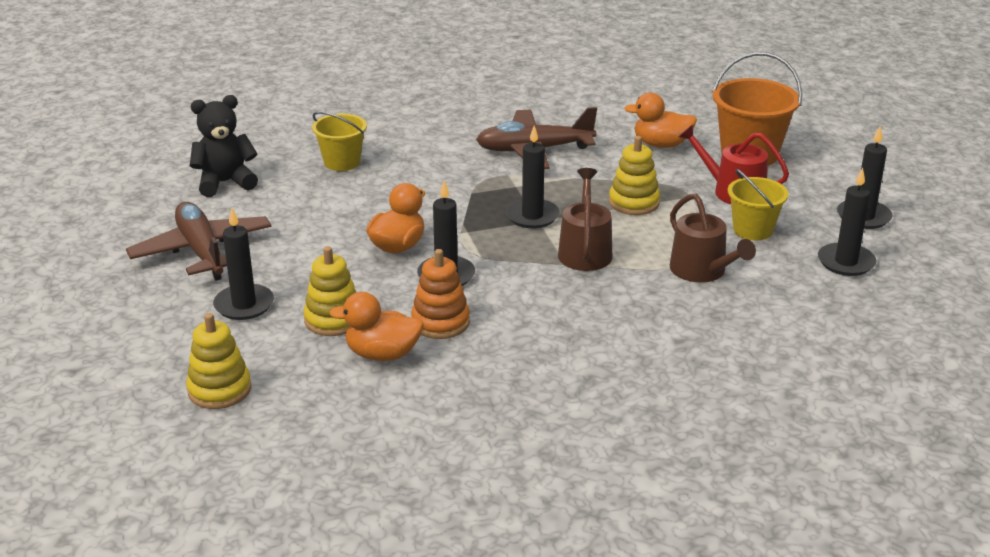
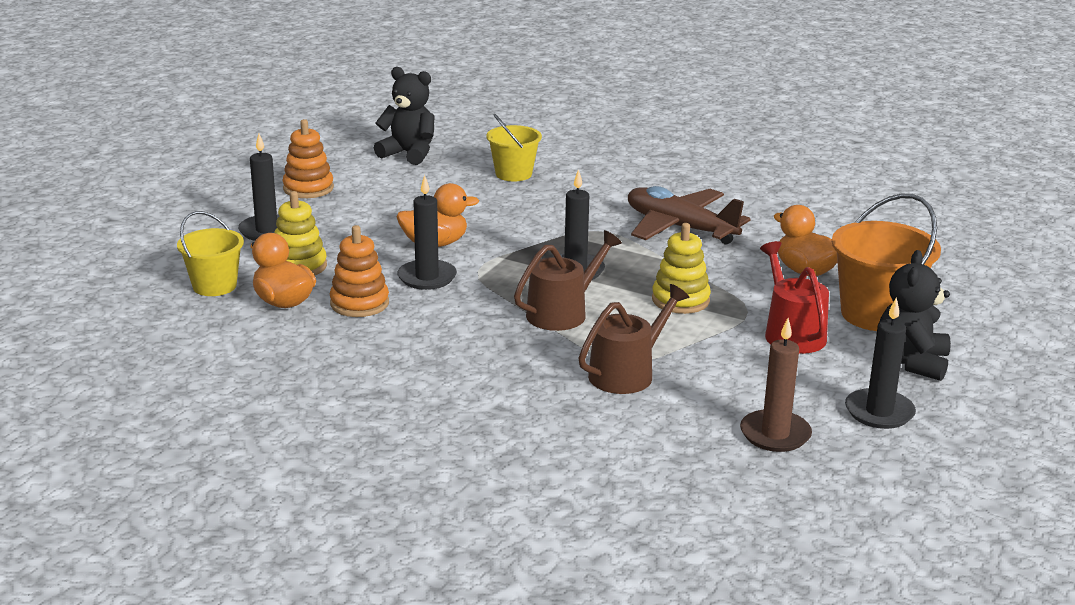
camera: 45 degrees right, 5 degrees down
(202, 251) = (308, 188): brown plane -> orange stacking toy
(219, 390) = (155, 270): yellow stacking toy -> none
(702, 271) = (627, 373): brown watering can -> brown watering can turned 150 degrees counterclockwise
(753, 230) = (742, 368): yellow bucket -> yellow bucket (214, 286)
(820, 176) = (912, 362): none -> black teddy bear
(846, 262) = (775, 434): black candle -> brown candle

